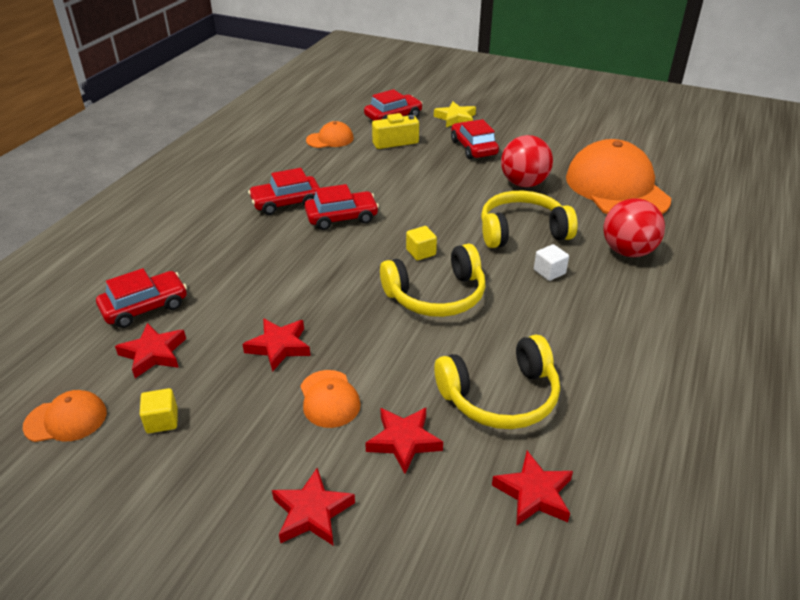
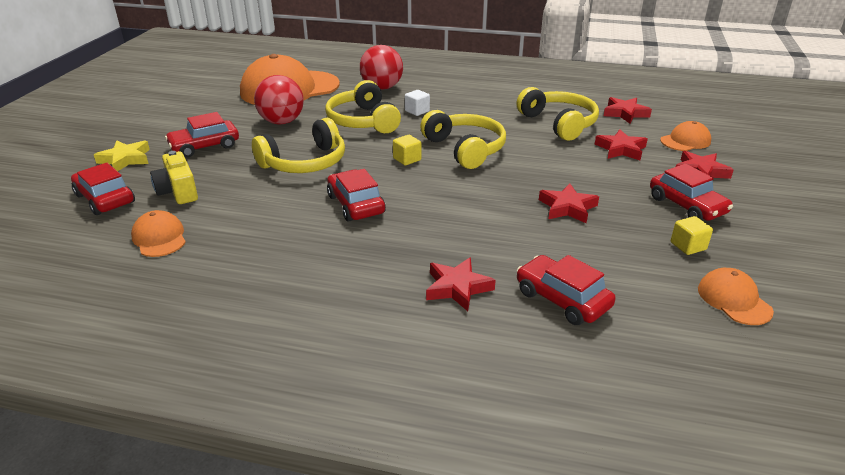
camera: 100 degrees left, 5 degrees down
(153, 353) = (622, 273): red star -> red star (457, 288)
(286, 202) = (328, 245): red car -> red car (687, 205)
(329, 399) = (606, 178): orange cap -> orange cap (685, 141)
(429, 194) = (305, 162): none -> yellow headphones

